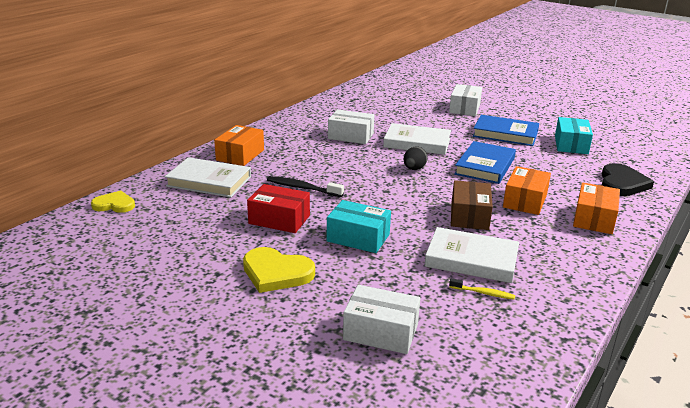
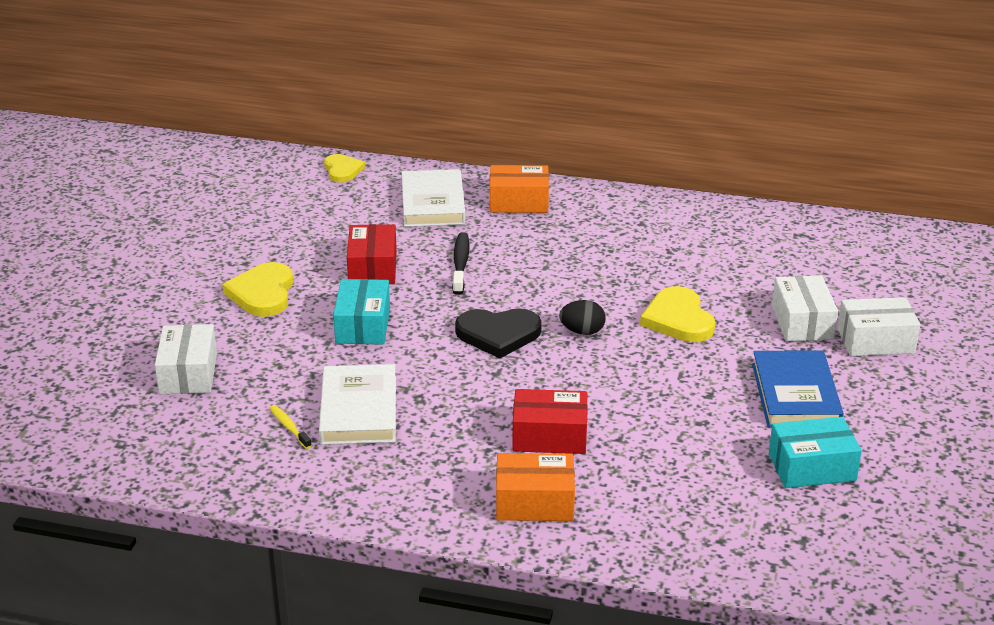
camera: 70 degrees right, 5 degrees up
(350, 136) = (652, 262): white box -> white box (802, 322)
(417, 143) = (678, 319): white book -> yellow heart
(469, 216) = (470, 395): brown box -> none
(483, 293) = (289, 427): yellow toothbrush -> yellow toothbrush turned 150 degrees clockwise
(485, 166) = (643, 389): blue book -> none
(525, 201) = (549, 436): orange box -> red box
(622, 183) = (687, 528): black heart -> black heart (498, 334)

